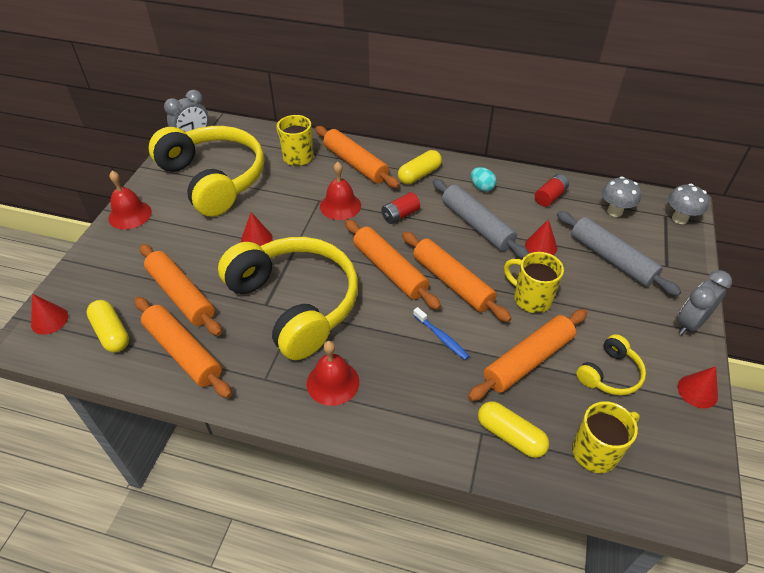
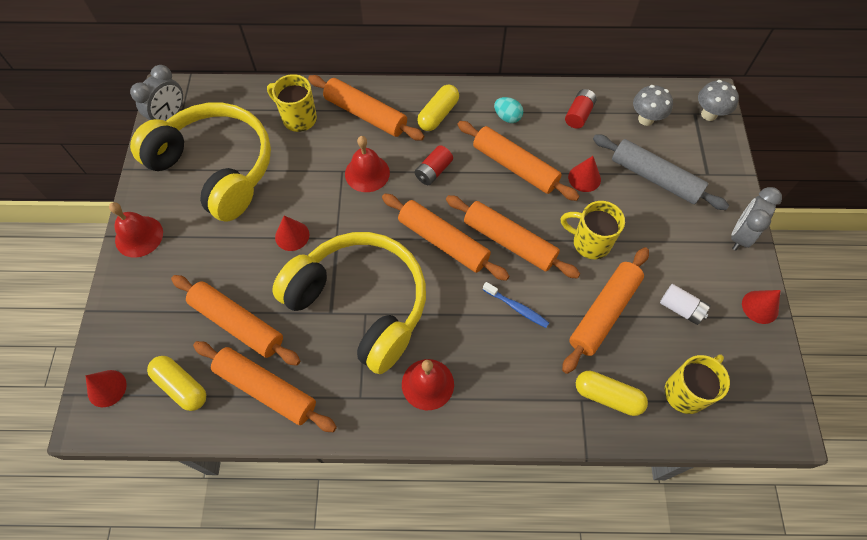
camera: 15 degrees left, 15 degrees up
(476, 225) = (515, 166): grey rolling pin -> orange rolling pin
(610, 374) = (681, 308): yellow headphones -> white battery

